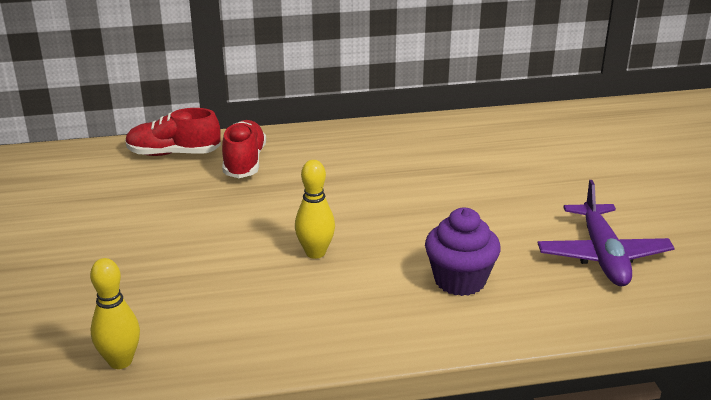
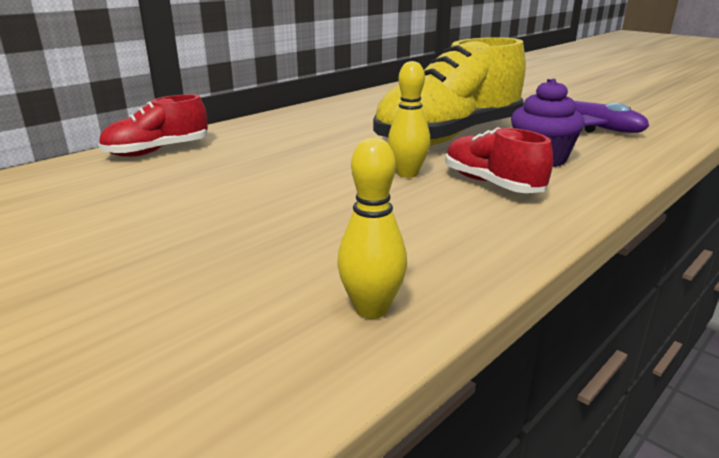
camera: 35 degrees left, 5 degrees down
(244, 162) = (241, 142): red shoe -> red shoe (491, 184)
(426, 218) = (449, 137): none -> yellow shoe

